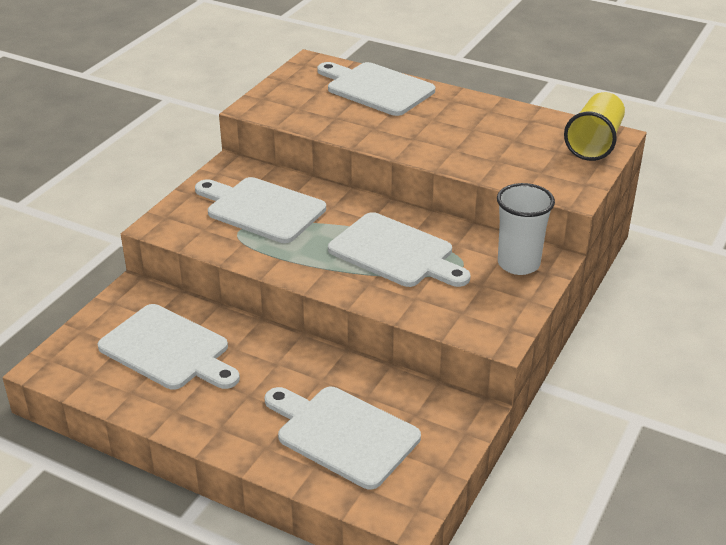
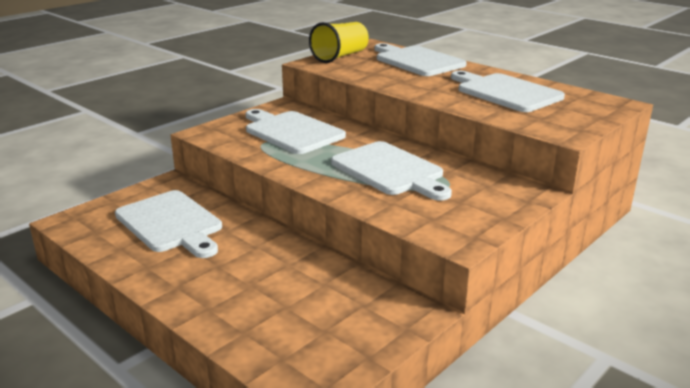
camera: 15 degrees right, 10 degrees down
(343, 434) = (285, 310): white cutting board -> white cutting board (505, 92)
(518, 264) = (502, 191): white cup -> none
(594, 143) = (599, 106): yellow cup -> yellow cup (340, 56)

